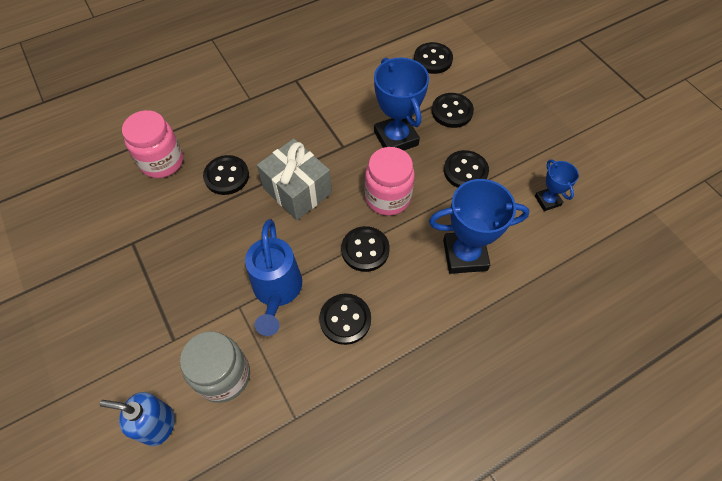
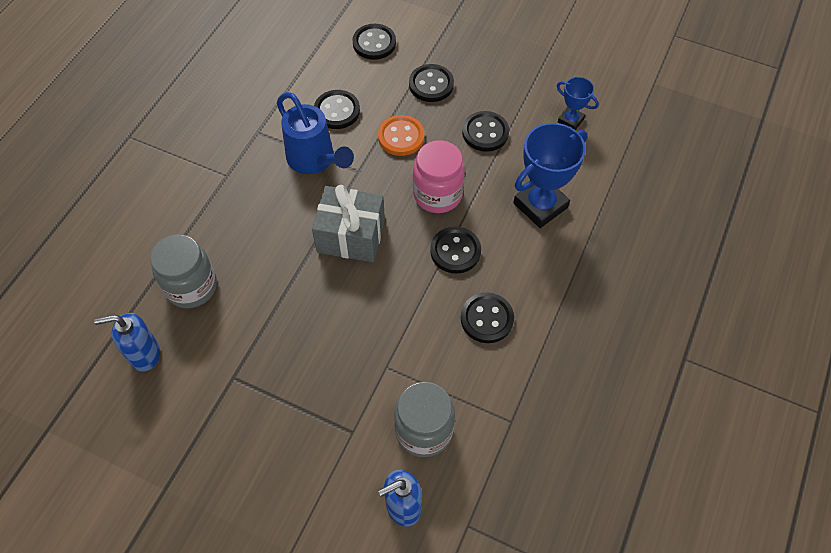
camera: 35 degrees left, 0 degrees up
(94, 190) = (145, 354): none -> blue soap dispenser
(162, 162) = (191, 286): pink jar -> grey jar
(226, 176) = (270, 262): black button -> black button (337, 111)
(277, 291) = (409, 333): blue watering can -> blue watering can (314, 160)
(396, 138) = (401, 137): blue trophy -> orange button

